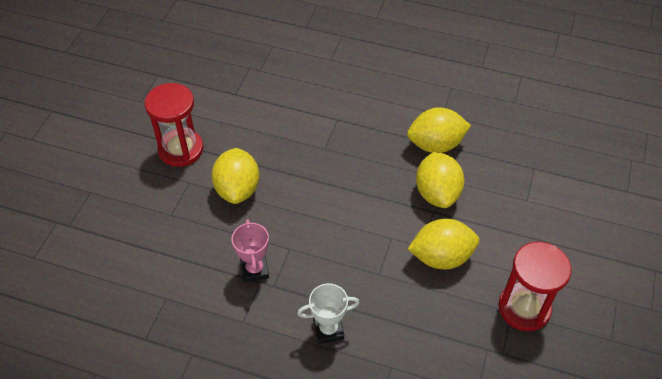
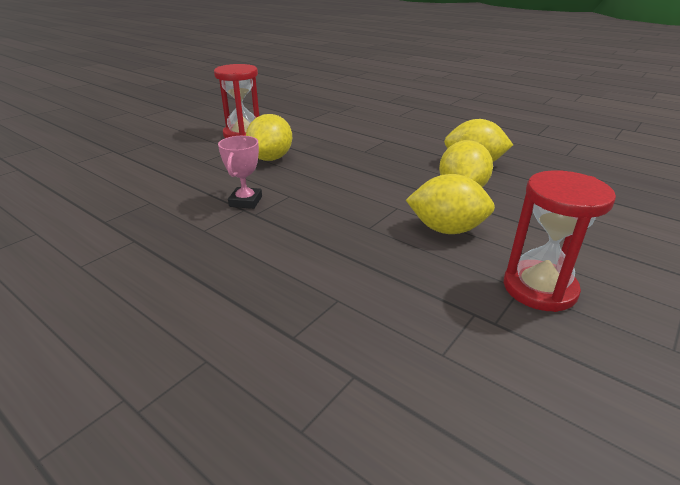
camera: 20 degrees right, 20 degrees down
(328, 330) = (286, 254): white trophy -> none

